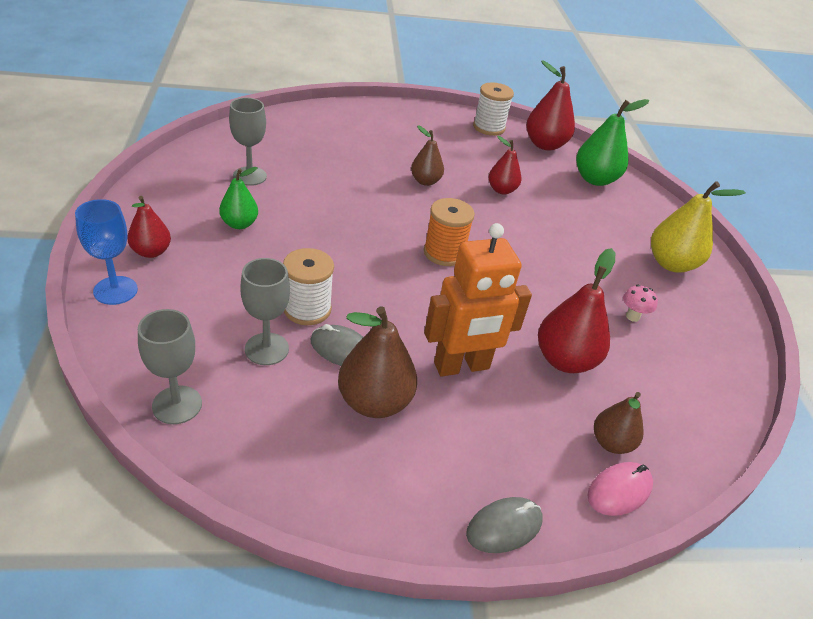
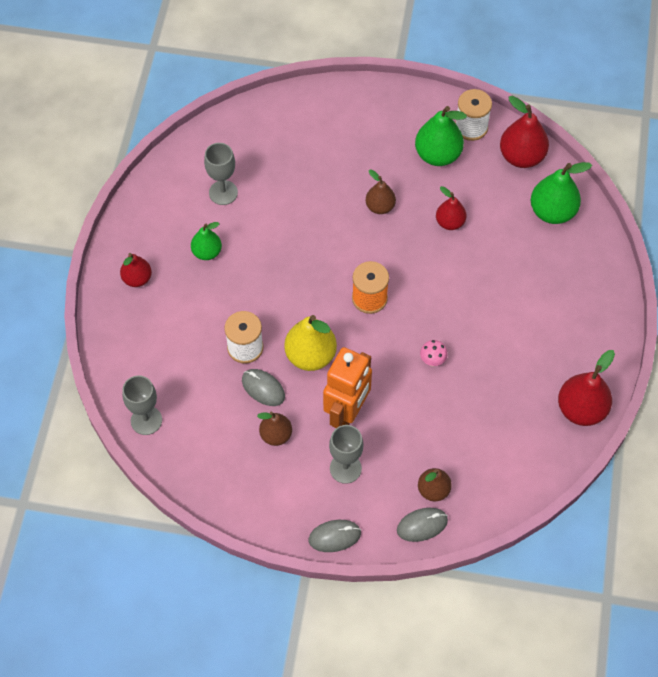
camera: 20 degrees right, 20 degrees up
(115, 290) = (110, 316): blue goblet -> none
(266, 349) = (210, 381): grey goblet -> grey goblet (345, 468)
(374, 402) = (276, 435): brown pear -> brown pear, size x0.62
(462, 366) = (347, 413): orange robot -> orange robot turned 60 degrees counterclockwise
(466, 145) = (438, 155): none -> green pear
(565, 360) = (429, 417): red pear -> red pear (581, 409)
(619, 491) = (422, 525): pink mouse -> grey mouse
(632, 316) = (506, 382): pink mushroom -> pink mushroom (432, 361)
(671, 264) = (573, 328): yellow pear -> yellow pear (310, 356)

